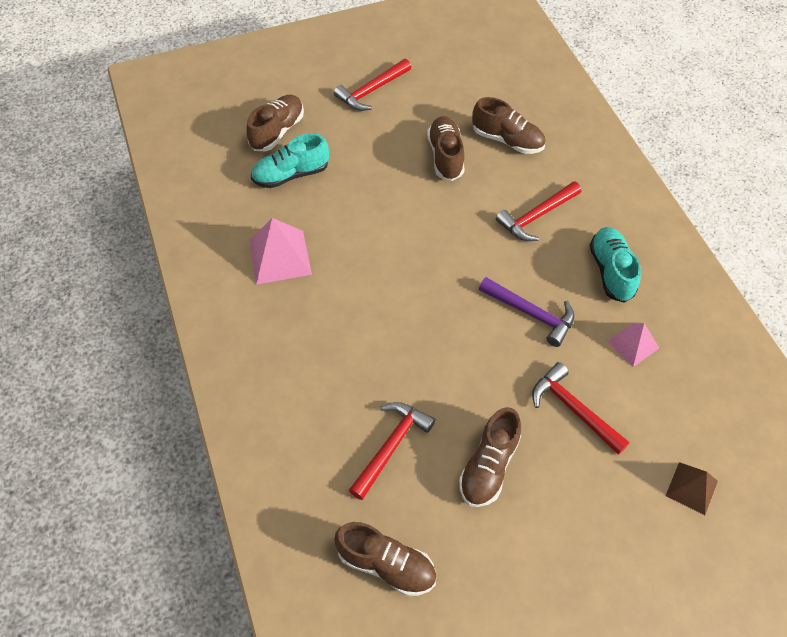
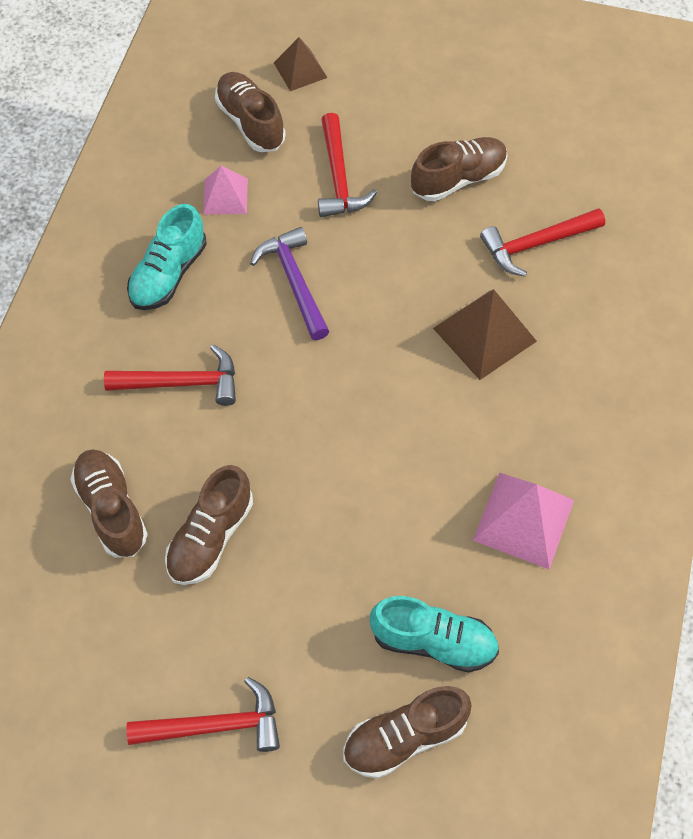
camera: 145 degrees left, 5 degrees up
(380, 354) = (484, 334): none -> brown pyramid
(386, 564) = (605, 161): brown shoe -> brown shoe (250, 122)

